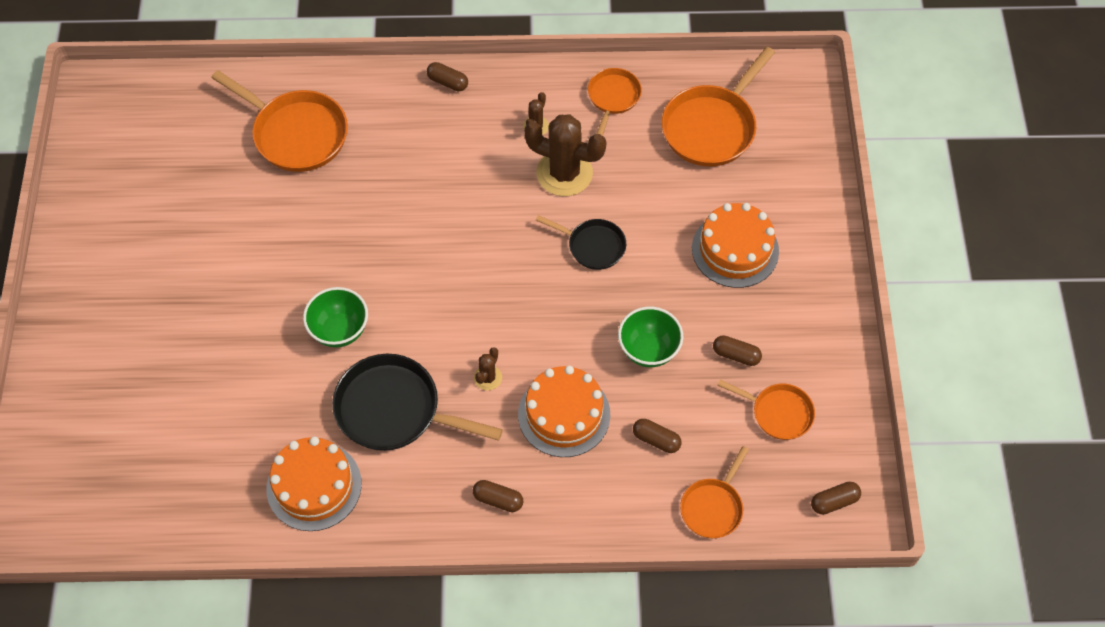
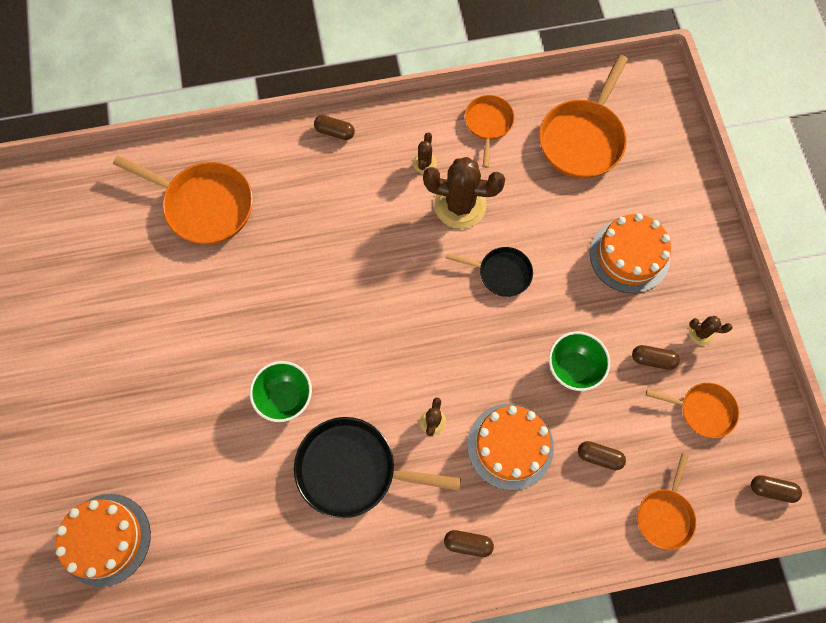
camera: 10 degrees left, 10 degrees up
(314, 486) = (293, 561): orange cake -> orange cake (105, 539)
(794, 337) = (701, 333): none -> brown cactus
(834, 502) = (771, 490): brown capsule -> brown capsule turned 45 degrees clockwise

